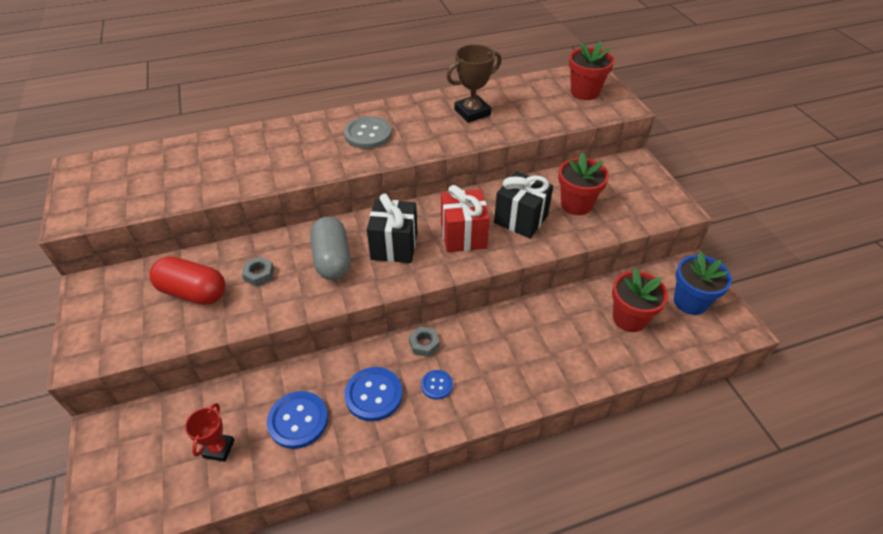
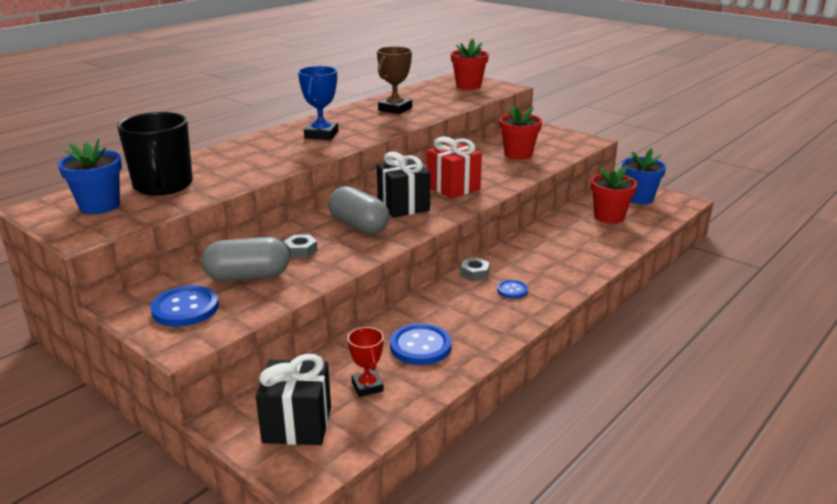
camera: 30 degrees left, 20 degrees down
(117, 180) = (99, 206): none -> blue flower pot
(181, 168) = (163, 186): none -> black mug
(193, 292) = (248, 276): red capsule -> grey capsule
(368, 134) = (321, 135): grey button -> blue trophy
(374, 395) = (468, 311): blue button -> blue button (185, 308)
(521, 219) = (487, 170): black gift -> black gift (297, 424)

